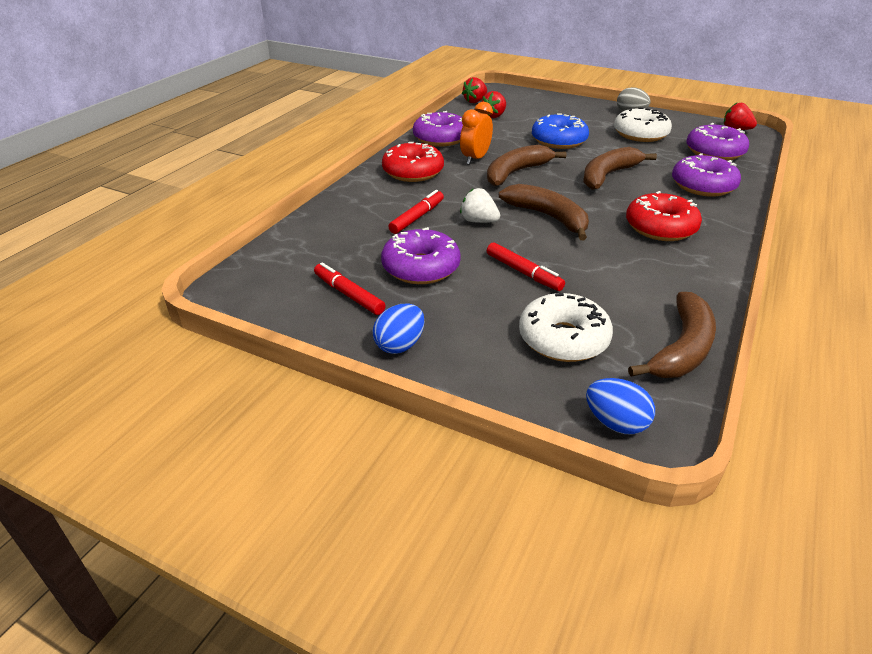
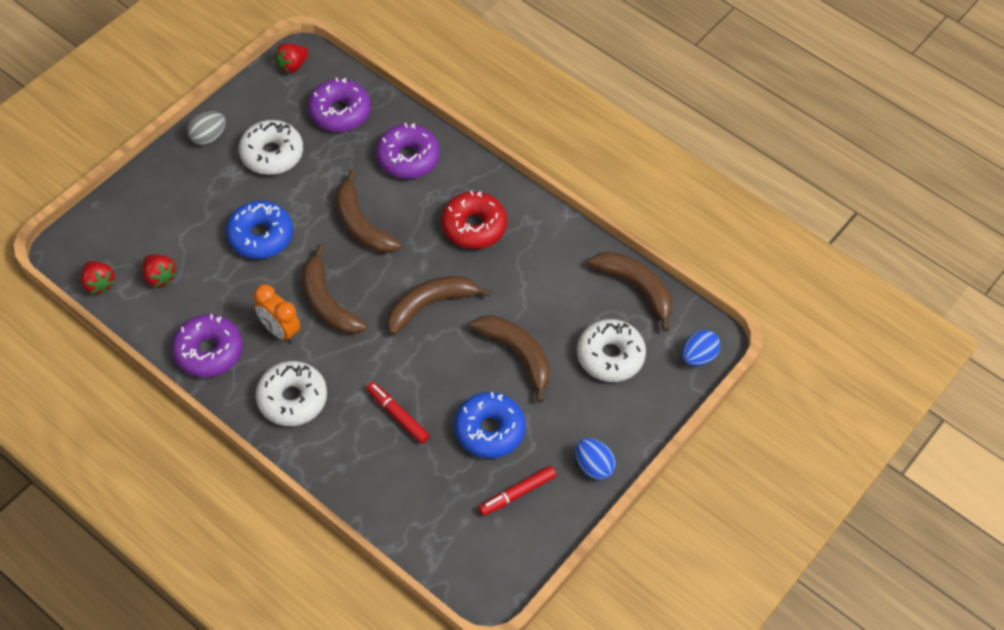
camera: 80 degrees left, 20 degrees up
(413, 172) = (292, 399): red donut -> white donut
(421, 267) = (489, 430): purple donut -> blue donut
(478, 221) = (420, 364): white strawberry -> none
(523, 272) = (517, 354): red marker -> brown banana

